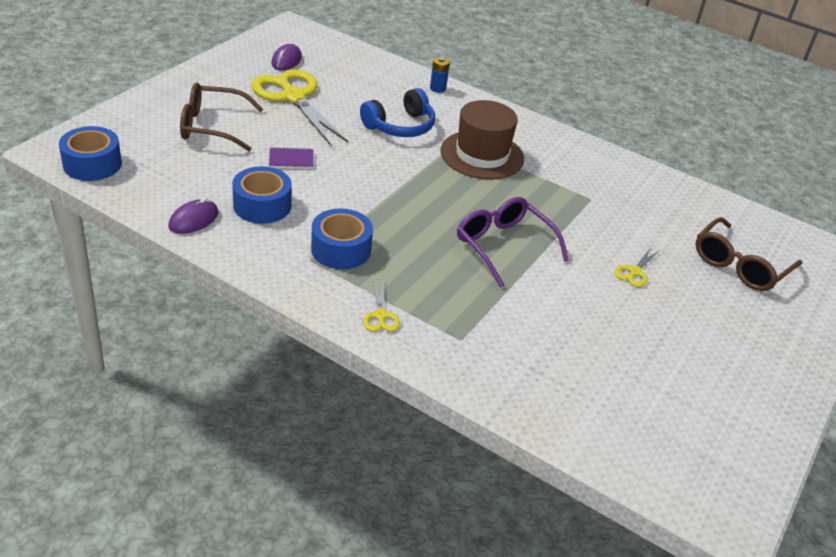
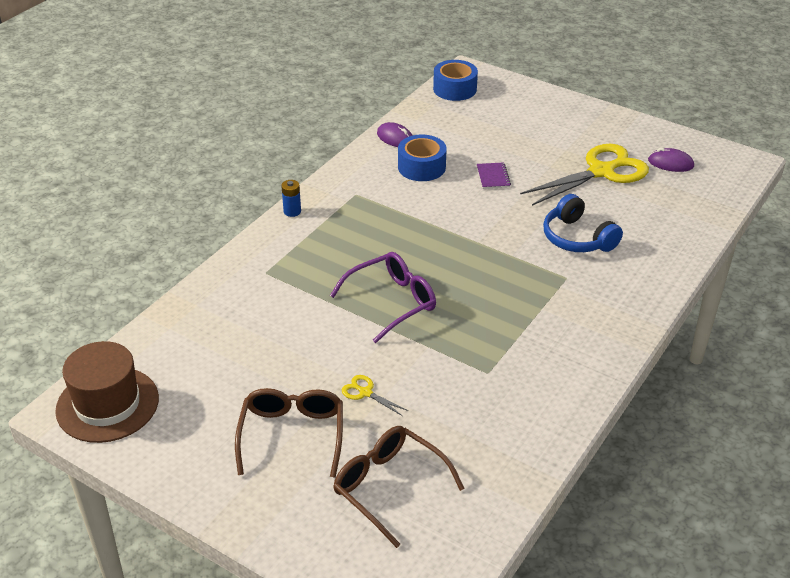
camera: 95 degrees right, 0 degrees up
(212, 126) = (529, 133): brown glasses -> brown glasses (292, 435)
(341, 249) = (371, 208): blue tape -> none
(380, 315) = (292, 231): yellow scissors -> none
(437, 88) = (670, 264): blue battery -> blue battery (292, 211)
(482, 155) = (545, 293): brown hat -> brown hat (107, 404)

